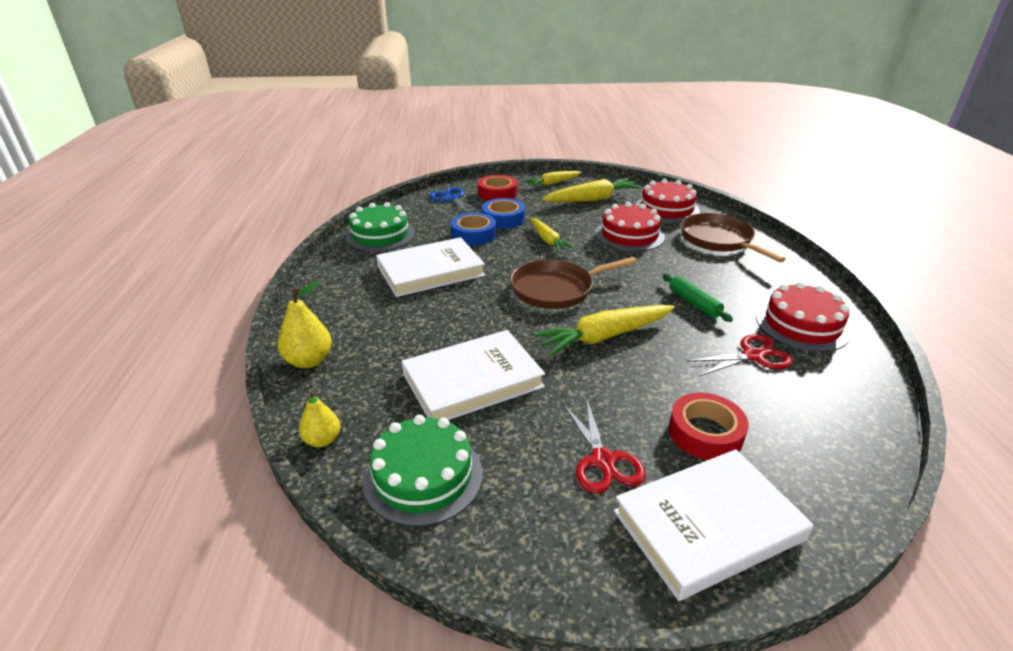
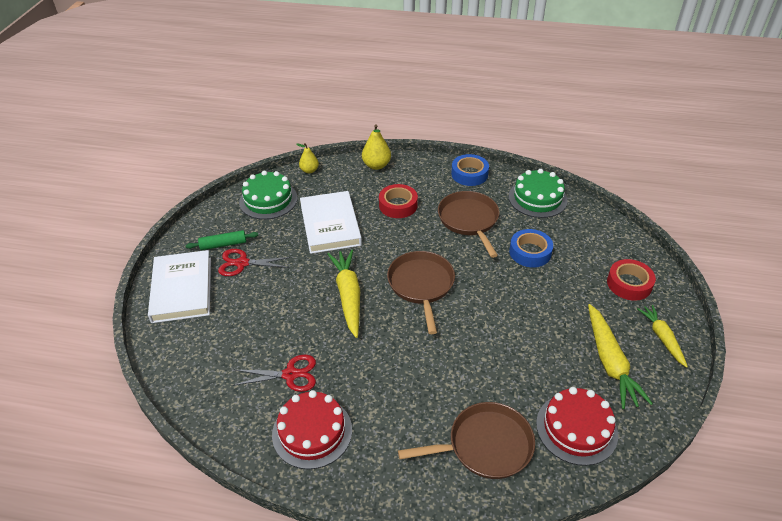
camera: 105 degrees right, 10 degrees up
(430, 271) = (469, 220): white book -> brown pan
(451, 198) = (615, 248): blue scissors -> none
(503, 219) = (562, 277): blue tape -> blue tape (469, 174)
(548, 240) = (510, 300): yellow carrot -> none
(629, 235) = (511, 366): red cake -> none
(694, 303) = (371, 368): green rolling pin -> green rolling pin (223, 244)
(705, 433) = (236, 313): red tape -> red tape (398, 205)
(753, 356) = (290, 374): red scissors -> red scissors turned 90 degrees counterclockwise

